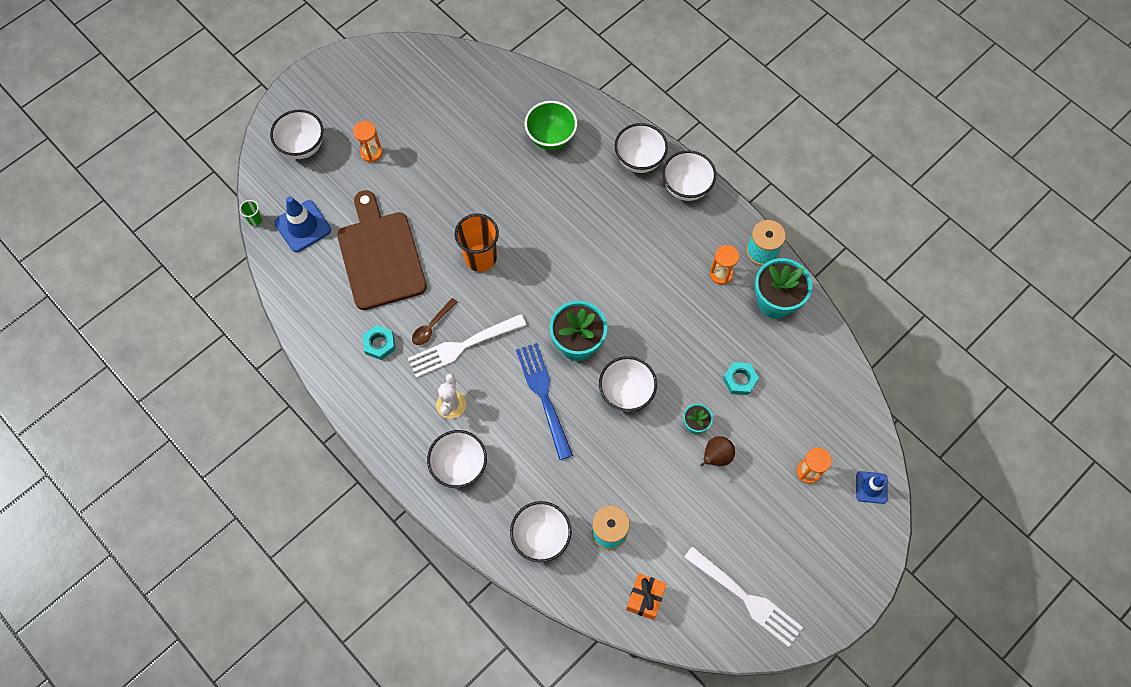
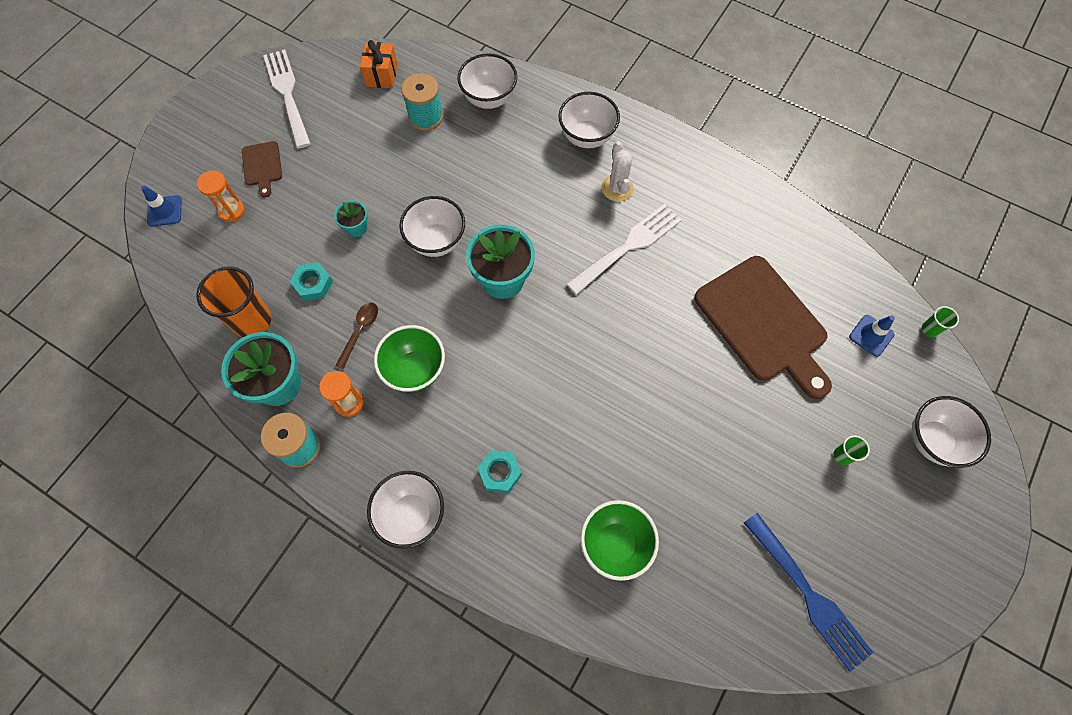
camera: 165 degrees right, 0 degrees up
(303, 226) = (871, 335): blue traffic cone -> blue traffic cone, size x0.63
(371, 152) = (842, 455): orange hourglass -> green cup
(379, 344) = (717, 228): turquoise nut -> turquoise nut (500, 472)
(432, 326) = (670, 259): brown spoon -> brown spoon (360, 331)
(480, 258) = (646, 350): orange cup -> orange cup (252, 321)
(544, 395) = (524, 218): blue fork -> blue fork (808, 594)
(639, 160) = (484, 540): white bowl -> none
(665, 286) = (415, 370): none -> green bowl
(716, 457) = (330, 202): brown pear -> none
(746, 598) = (287, 94): white fork -> white fork turned 45 degrees clockwise
(777, 514) = (262, 166): none -> brown cutting board

